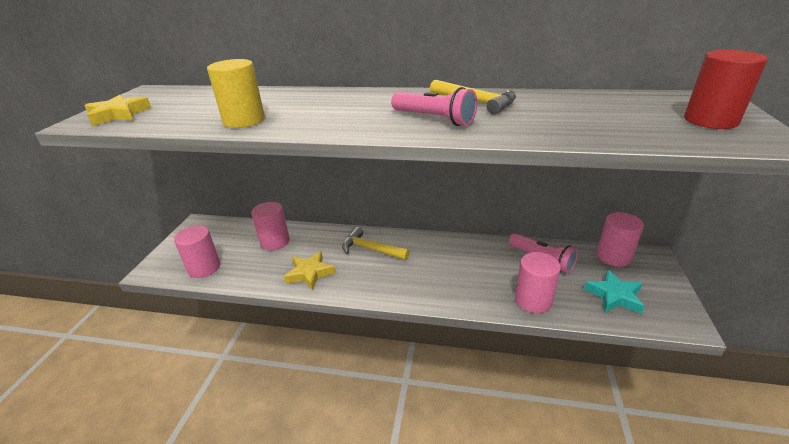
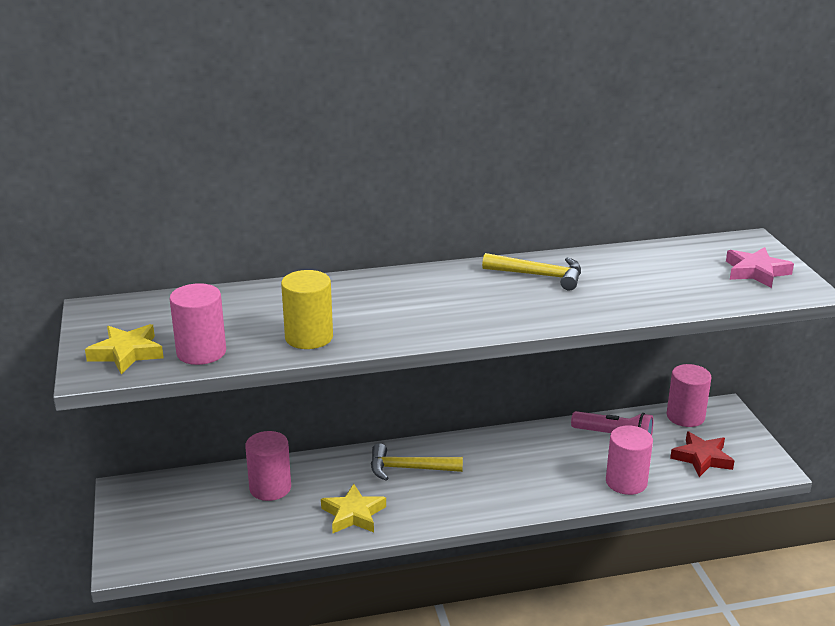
camera: 25 degrees left, 5 degrees down
(204, 268) = (201, 542): pink cylinder -> pink cylinder (201, 352)
(434, 119) = (516, 305): pink flashlight -> none
(614, 295) = (702, 458): turquoise star -> red star
(710, 120) = (756, 272): red cylinder -> pink star

